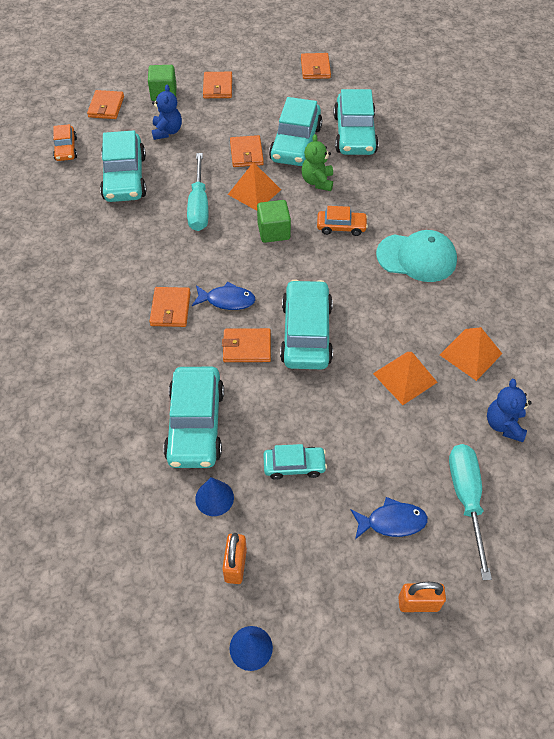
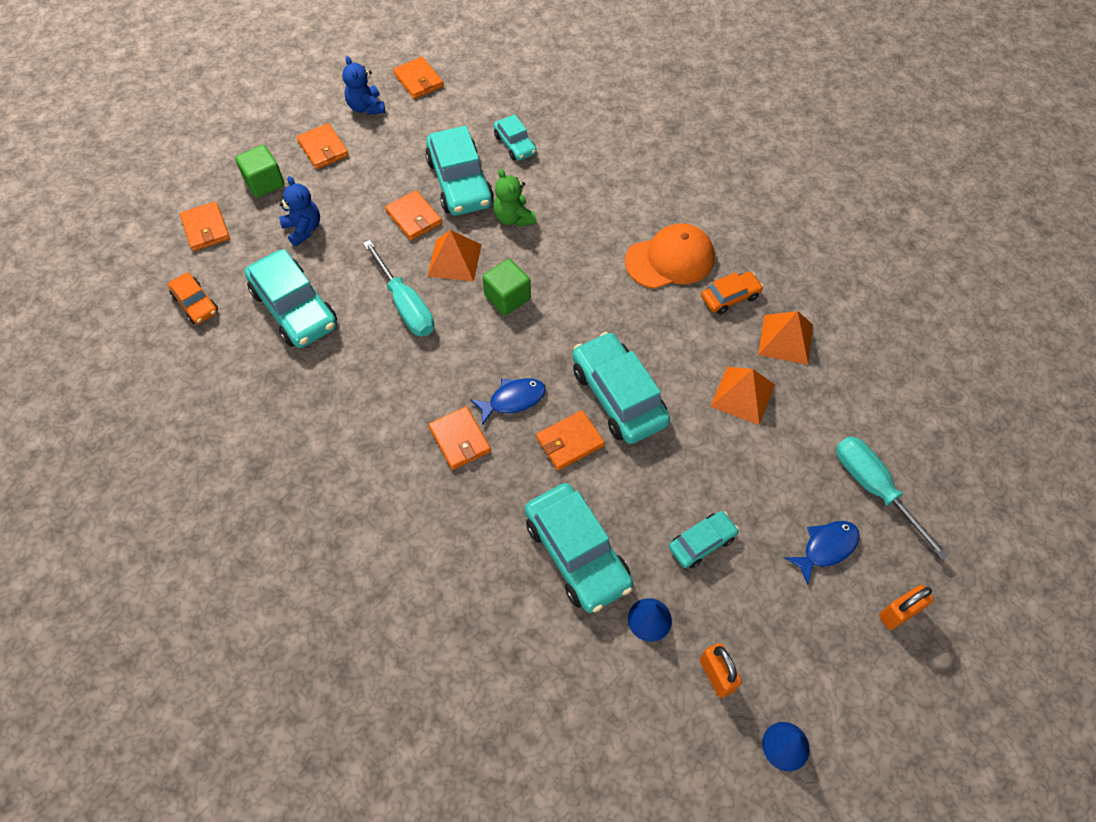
camera: 30 degrees left, 5 degrees up
(341, 227) = (573, 260): orange car -> orange car (730, 297)
(354, 134) = (515, 144): turquoise car -> turquoise car, size x0.54
(416, 257) = (670, 259): turquoise cap -> orange cap
(504, 424) = (859, 396): blue teddy bear -> blue teddy bear (366, 107)

